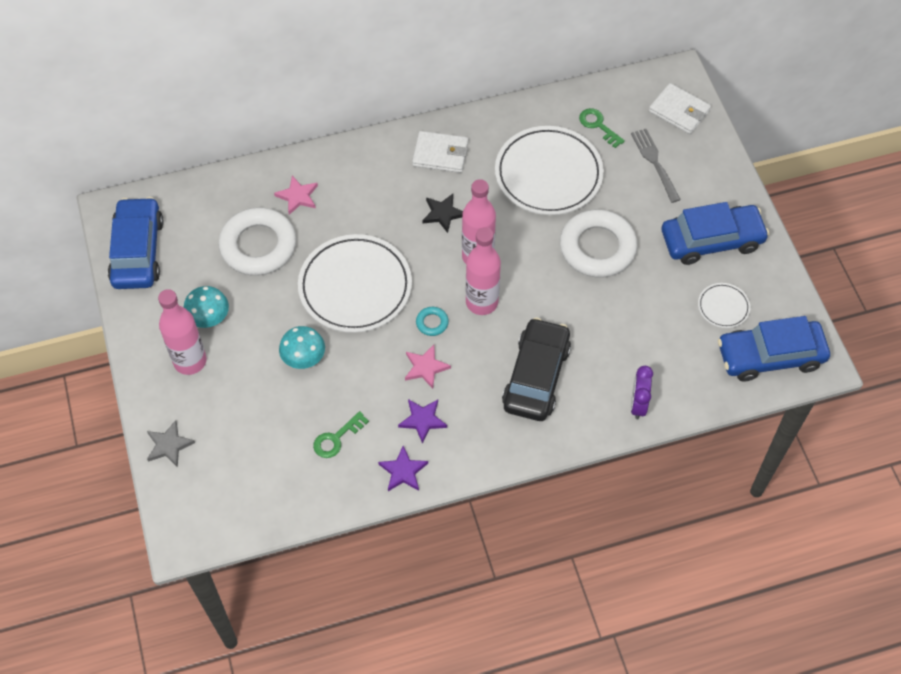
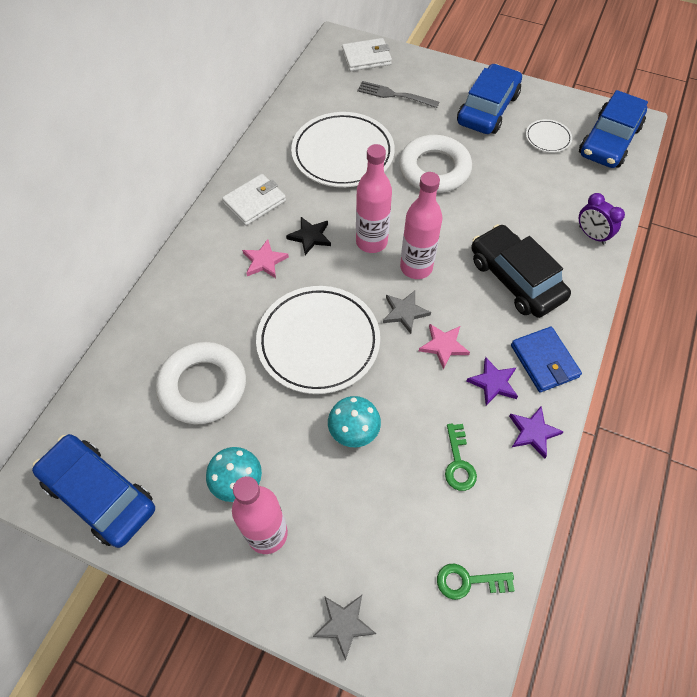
camera: 50 degrees left, 0 degrees up
(298, 196) = (186, 322): pink star -> pink star (264, 261)
(432, 323) = (404, 312): turquoise ring -> grey star
(474, 442) = (544, 361): none -> blue wallet
(598, 125) = (331, 102): green key -> green key (468, 581)

